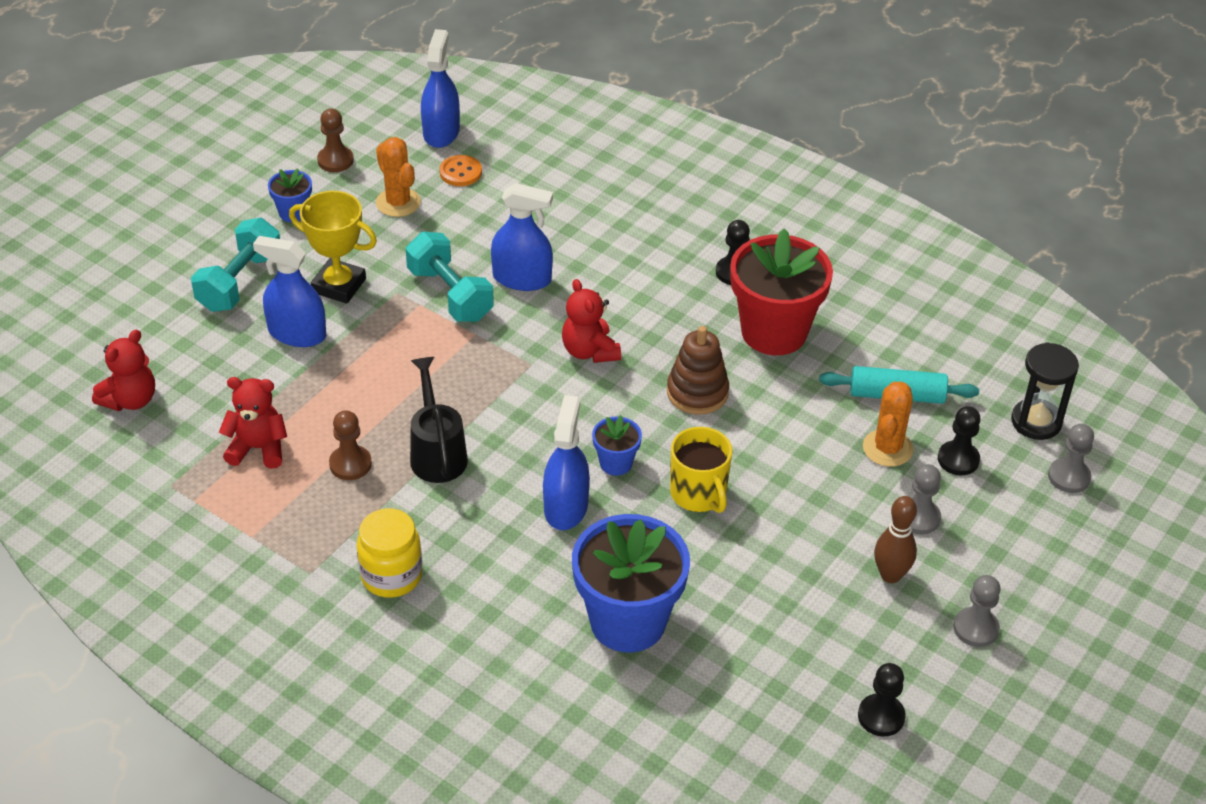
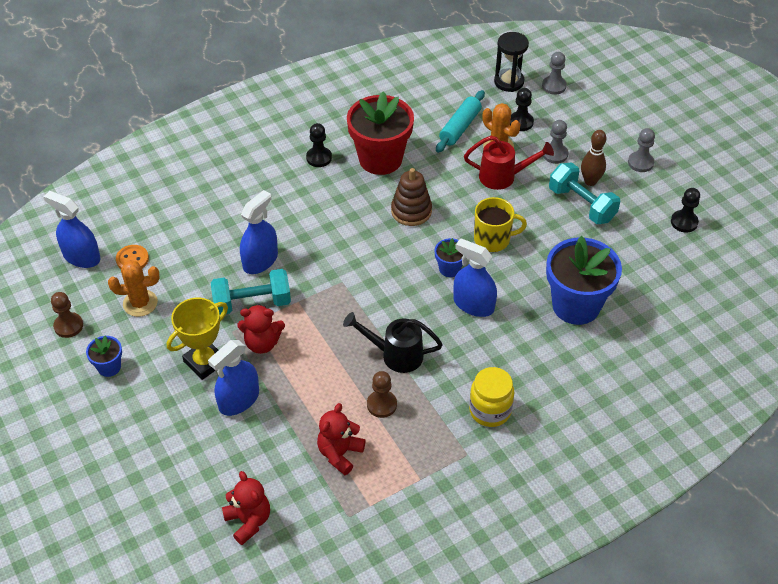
camera: 65 degrees left, 5 degrees up
(240, 282) = (164, 420): turquoise dumbbell -> turquoise dumbbell (581, 204)
(589, 351) = (347, 249): red teddy bear -> red teddy bear (262, 343)
(829, 471) = (503, 177): none -> red watering can

